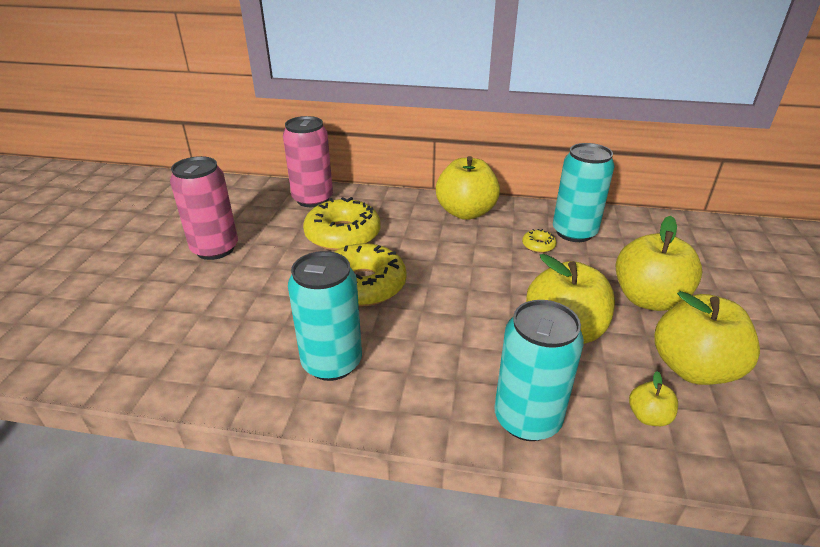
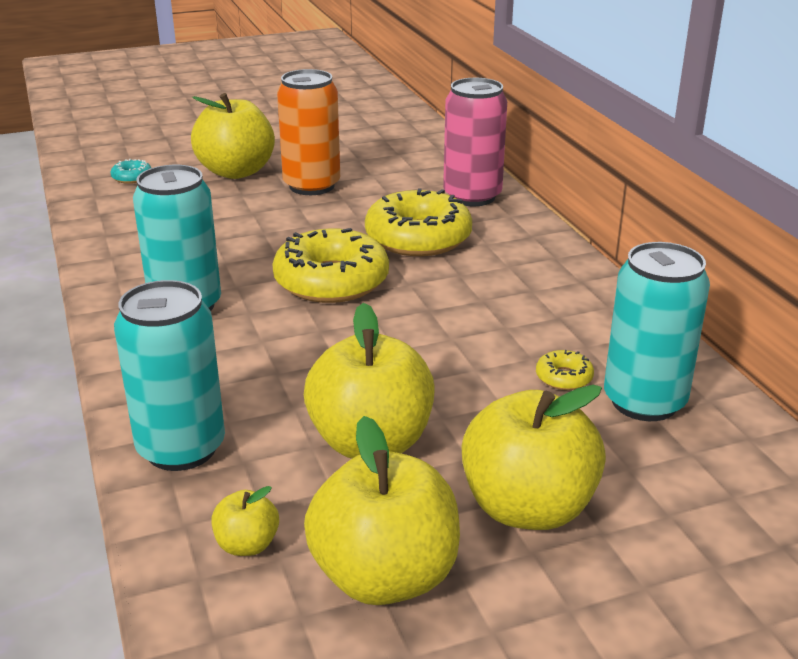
camera: 60 degrees right, 5 degrees down
(63, 332) = (132, 177): none -> turquoise donut
(215, 249) = (311, 186): pink can -> orange can
(466, 212) = (579, 299): yellow apple -> yellow apple (236, 172)

